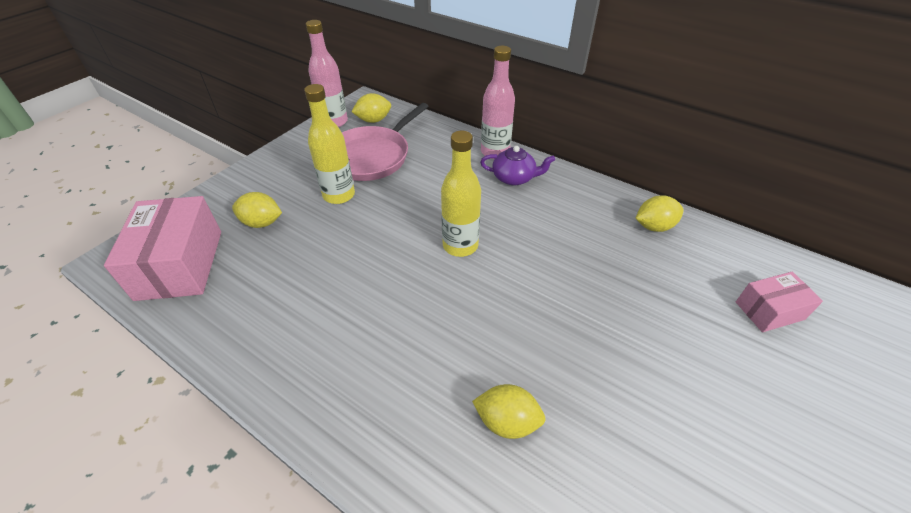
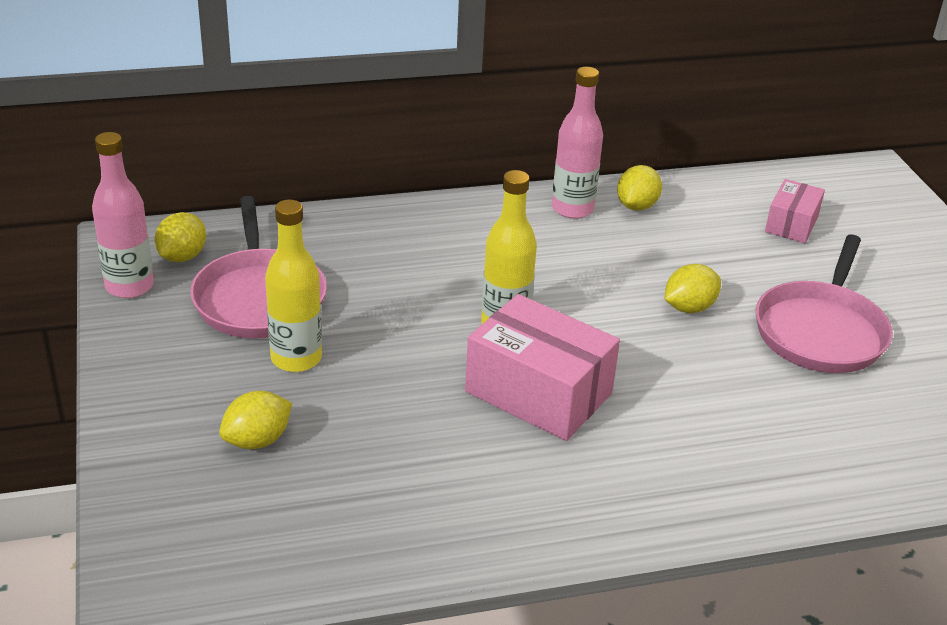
camera: 50 degrees left, 10 degrees down
(180, 264) = (240, 539): pink box -> pink box (538, 392)
(495, 152) = (392, 215): pink bottle -> pink bottle (572, 209)
(507, 421) = (738, 420): yellow lemon -> yellow lemon (689, 308)
(514, 178) = (454, 231): purple teapot -> none
(676, 410) = (821, 331): none -> pink pan

